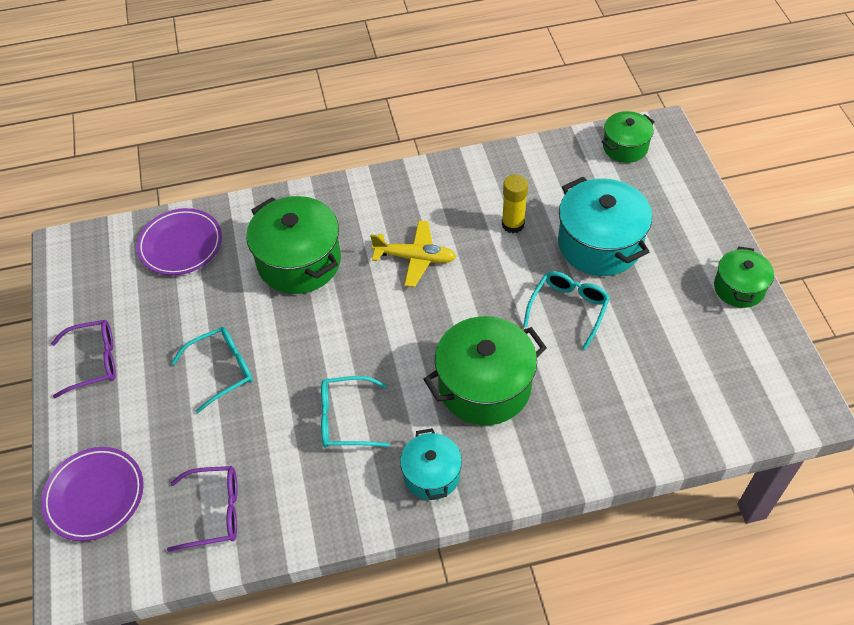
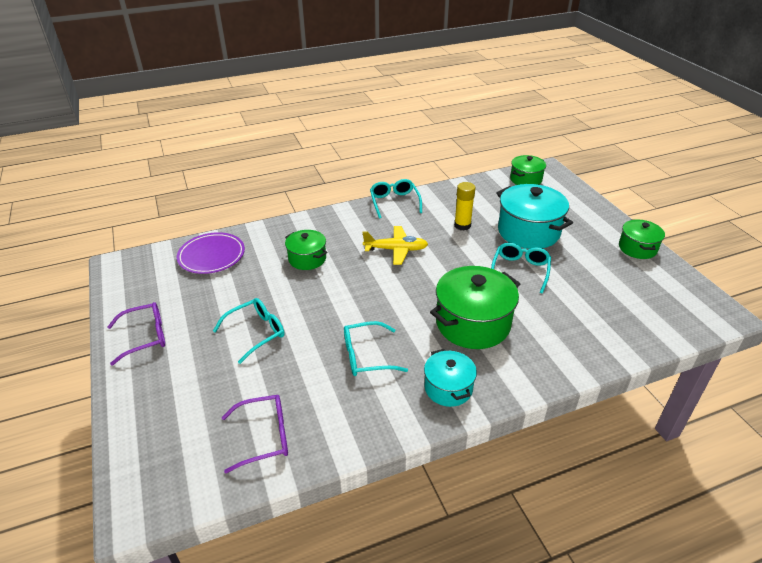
camera: 10 degrees left, 15 degrees down
(95, 496) = (152, 436): purple plate -> none
(299, 261) = (307, 259): green pot -> green pot, size x0.58
(431, 173) = (394, 202): none -> turquoise glasses

